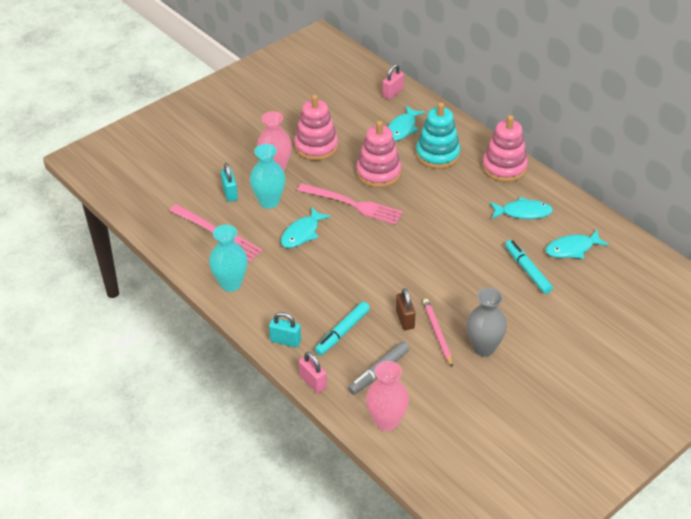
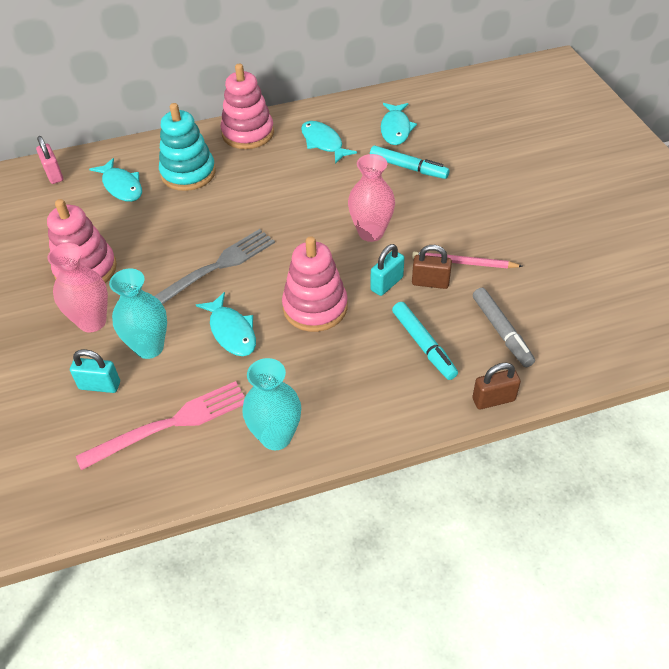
camera: 65 degrees left, 5 degrees up
(285, 341) = (411, 406): turquoise padlock -> turquoise padlock (387, 284)
(313, 382) = (493, 399): pink padlock -> brown padlock
(353, 204) = (215, 268): pink fork -> grey fork
(378, 173) = (179, 229): pink stacking toy -> pink stacking toy (315, 307)
(386, 421) = (580, 348): pink vase -> pink vase (371, 233)
(483, 348) = (501, 234): grey vase -> none
(523, 212) = (323, 143): turquoise fish -> turquoise fish turned 60 degrees counterclockwise
(527, 270) = (408, 167): turquoise marker -> turquoise marker turned 150 degrees counterclockwise

